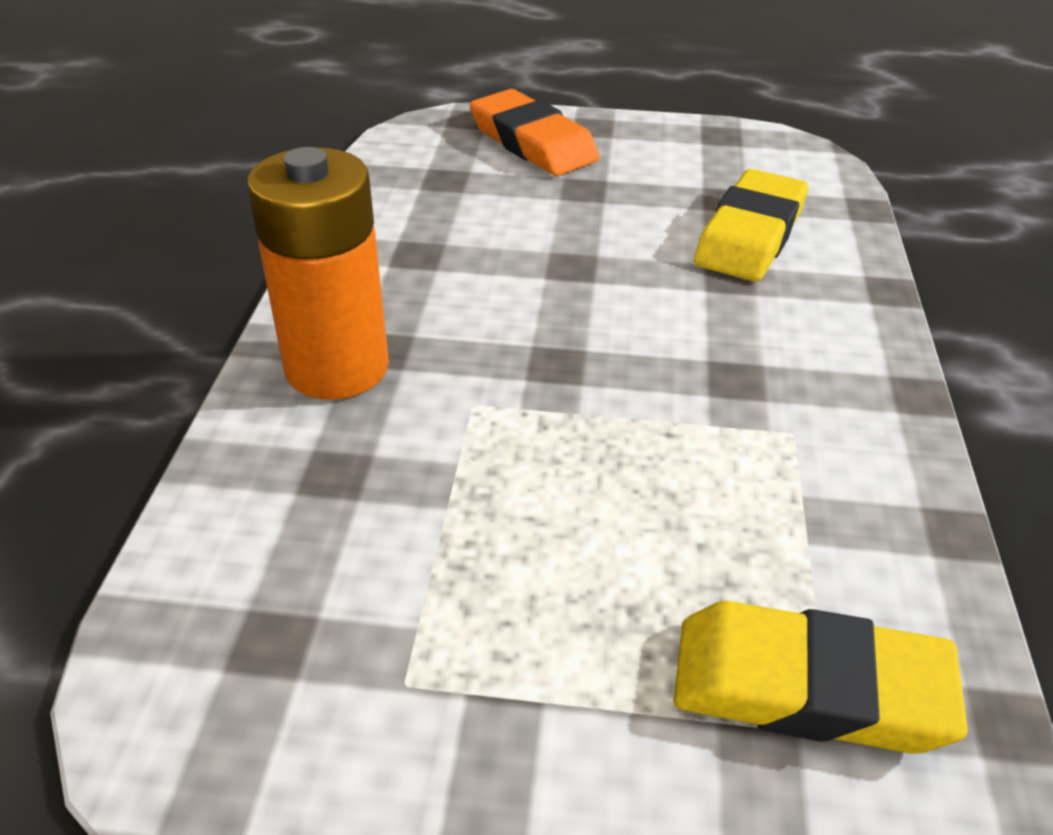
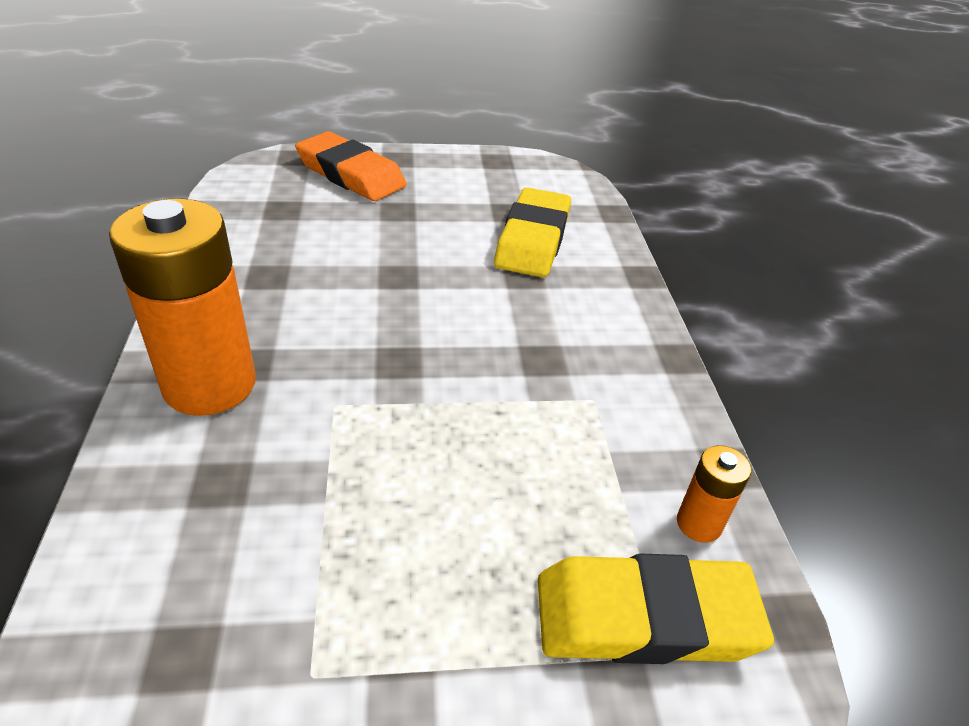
camera: 15 degrees left, 0 degrees up
(903, 593) = (699, 524): none -> orange battery

